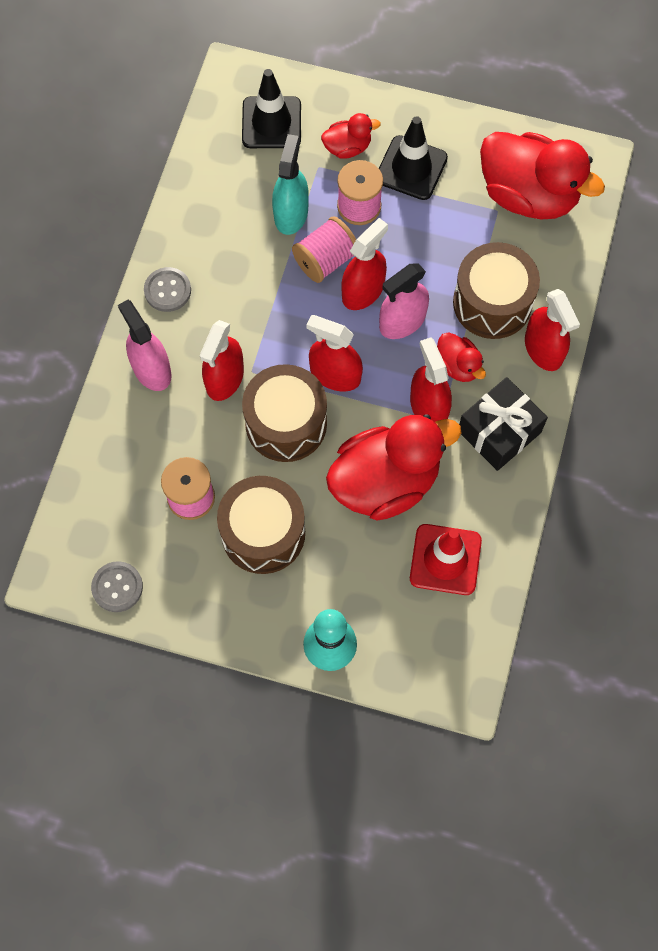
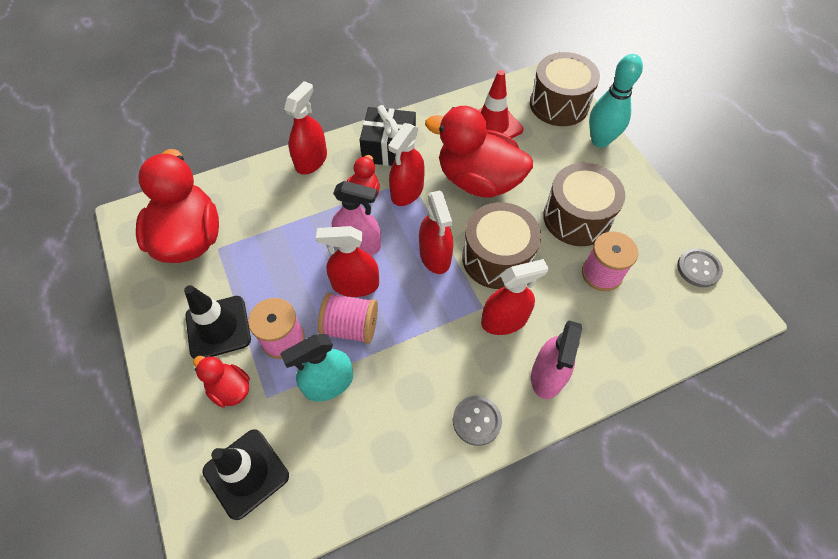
camera: 130 degrees left, 10 degrees down
(492, 303) = (299, 205): brown drum -> brown drum (559, 104)

